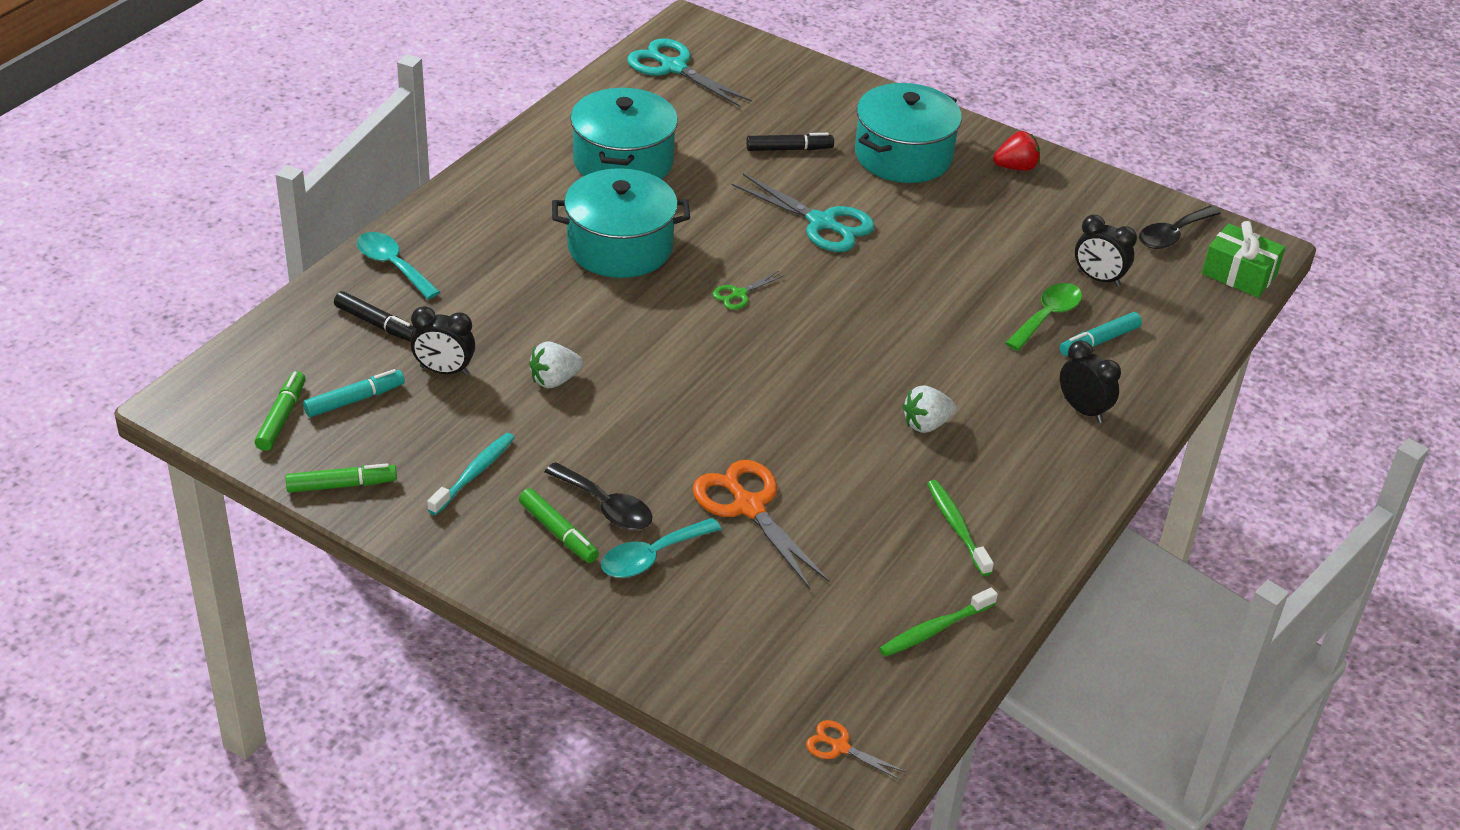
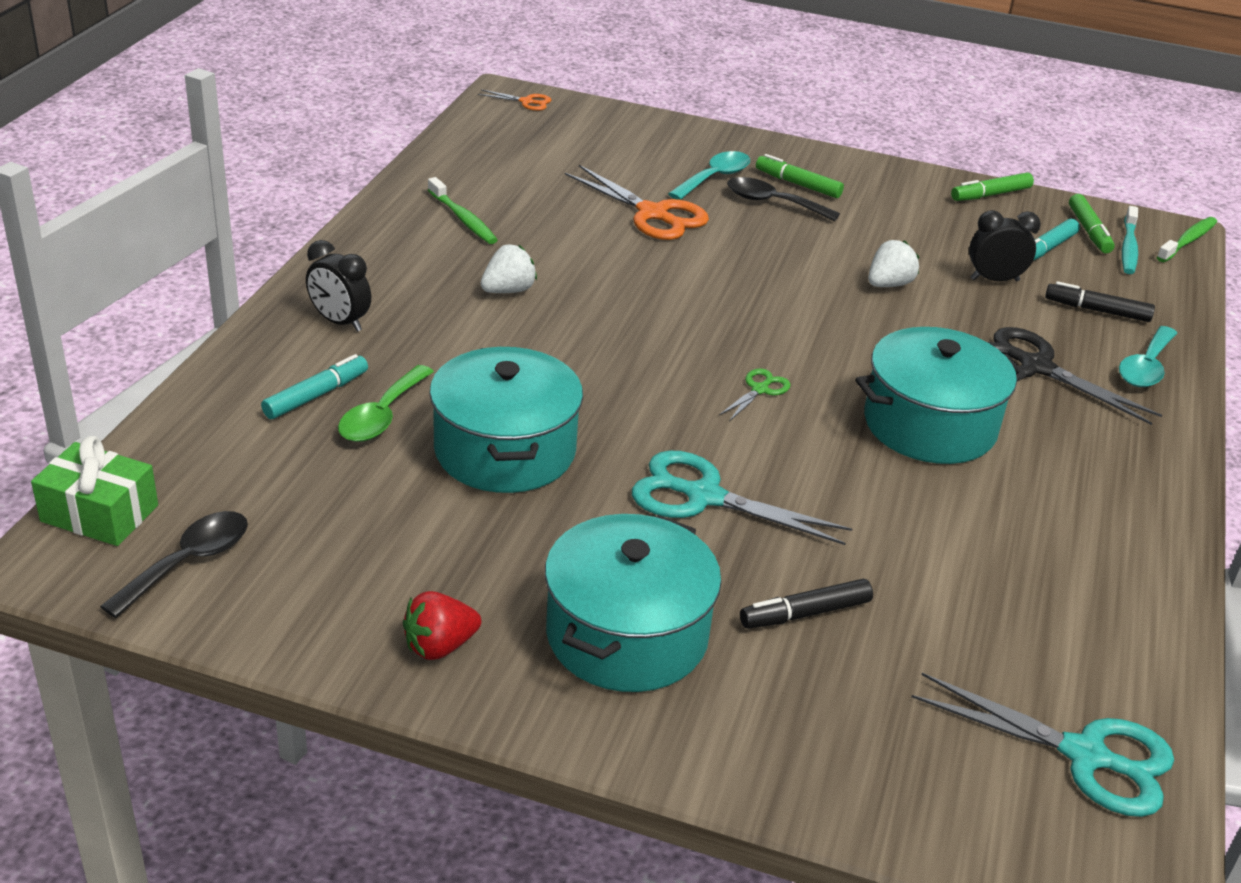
camera: 165 degrees right, 5 degrees down
(392, 265) = (1146, 367): turquoise spoon -> turquoise spoon turned 90 degrees clockwise
(473, 474) = (896, 211): turquoise toothbrush -> turquoise toothbrush (1128, 247)
(489, 279) = (1035, 367): none -> black scissors
(623, 162) = (1017, 546): turquoise pot -> turquoise pot (505, 450)
(935, 629) = (470, 159): green toothbrush -> green toothbrush (1187, 241)
(1098, 279) = (311, 475): black clock -> none

